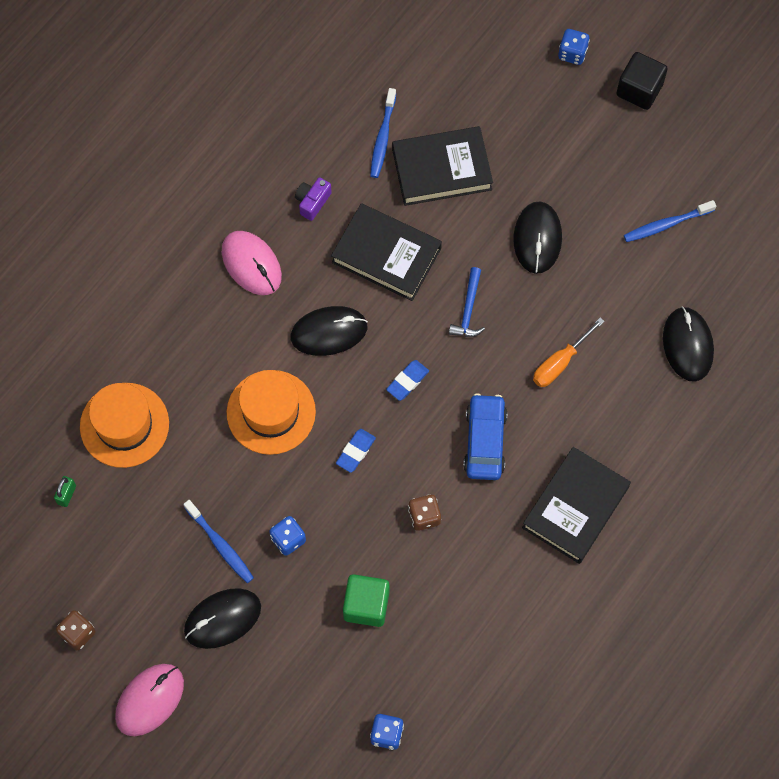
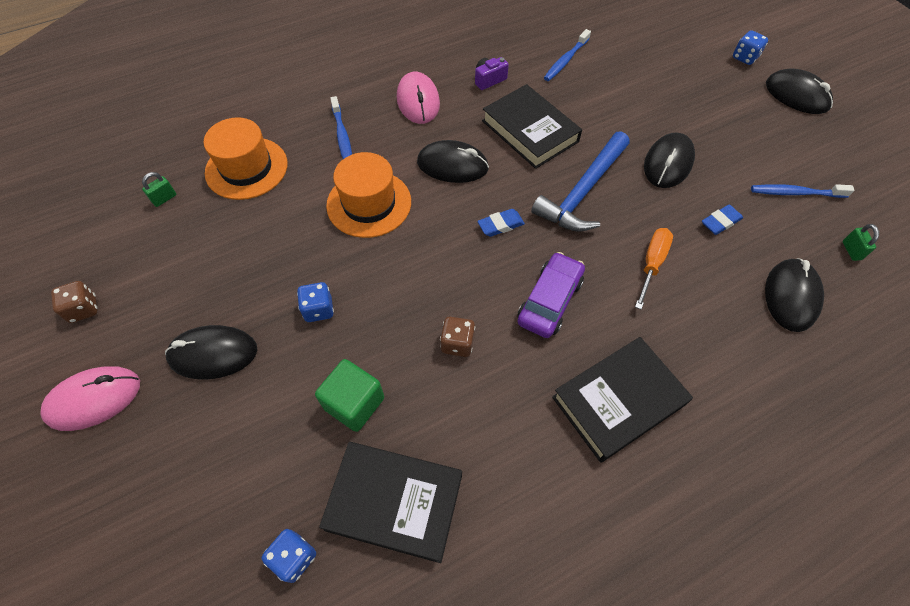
camera: 25 degrees right, 10 degrees down
(220, 545) = (257, 288): blue toothbrush -> blue toothbrush (342, 136)
(356, 451) = (423, 262): blue eraser -> blue eraser (720, 222)
(442, 169) = (604, 93): black book -> black book (394, 502)
(468, 309) = (582, 192): blue hammer -> blue hammer, size x1.90
(485, 441) = (549, 301): blue car -> purple car
(559, 363) = (652, 263): orange screwdriver -> orange screwdriver turned 135 degrees clockwise
(639, 90) = (796, 95): black cube -> black mouse
(729, 272) = (851, 250): none -> green padlock

